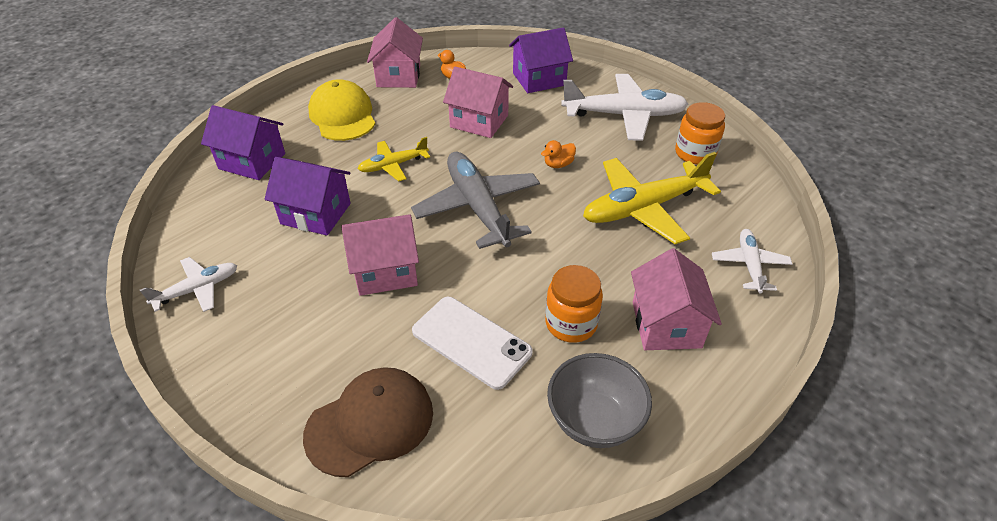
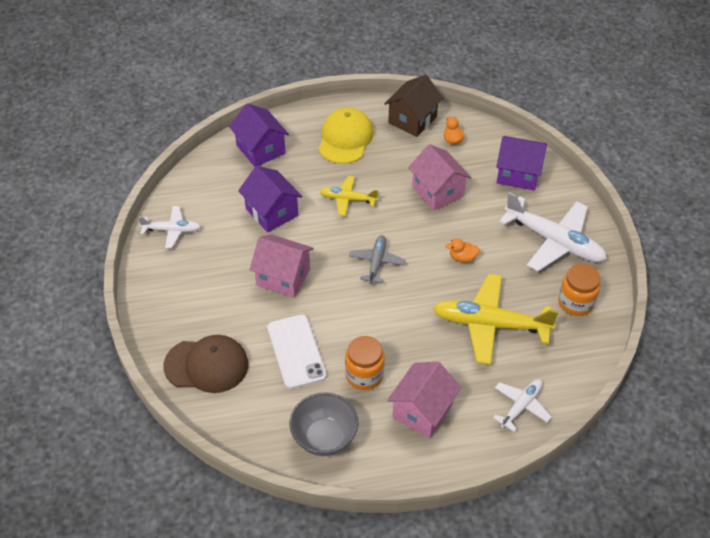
camera: 35 degrees right, 5 degrees up
(398, 76) = (412, 120): pink house -> brown house
(478, 208) = (376, 262): grey plane -> grey plane, size x0.54

